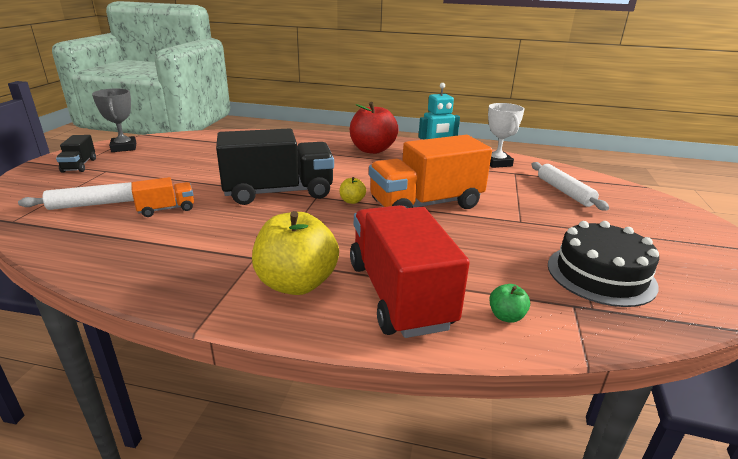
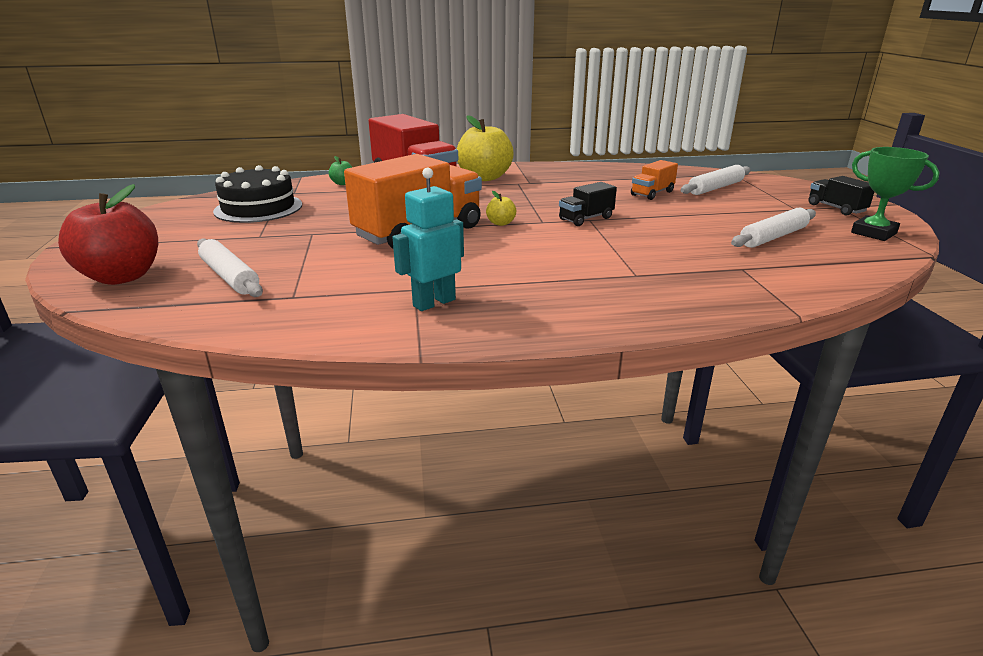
camera: 160 degrees right, 0 degrees up
(124, 147) = (873, 233): grey trophy -> green trophy
(187, 156) = (773, 237): none -> white rolling pin
(278, 192) = (586, 219): black truck -> black truck, size x0.46
(372, 150) = (553, 298): red apple -> red apple (122, 277)
(497, 163) = (319, 312): white trophy -> none

